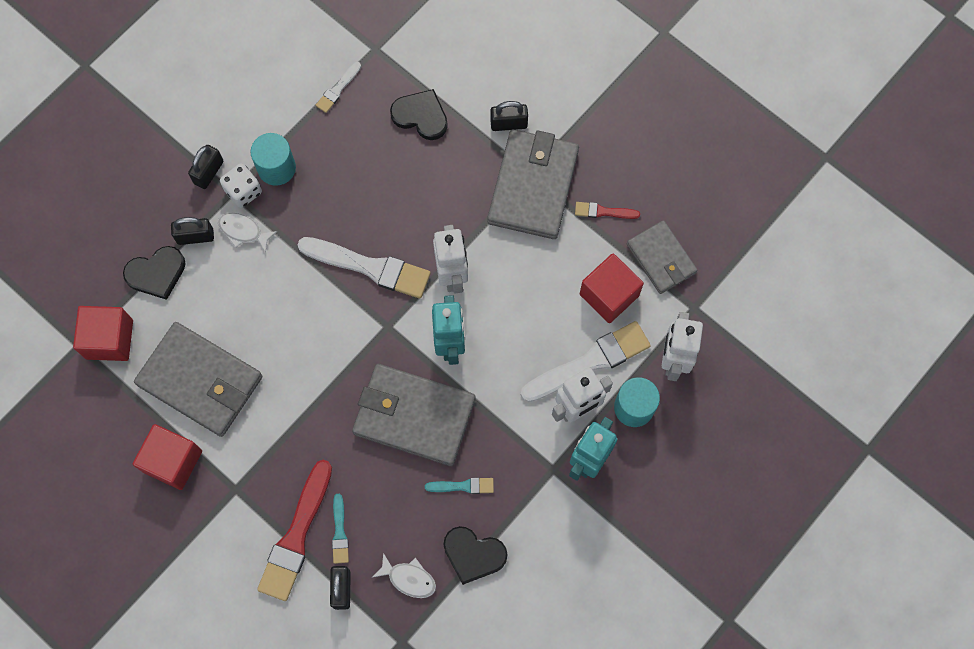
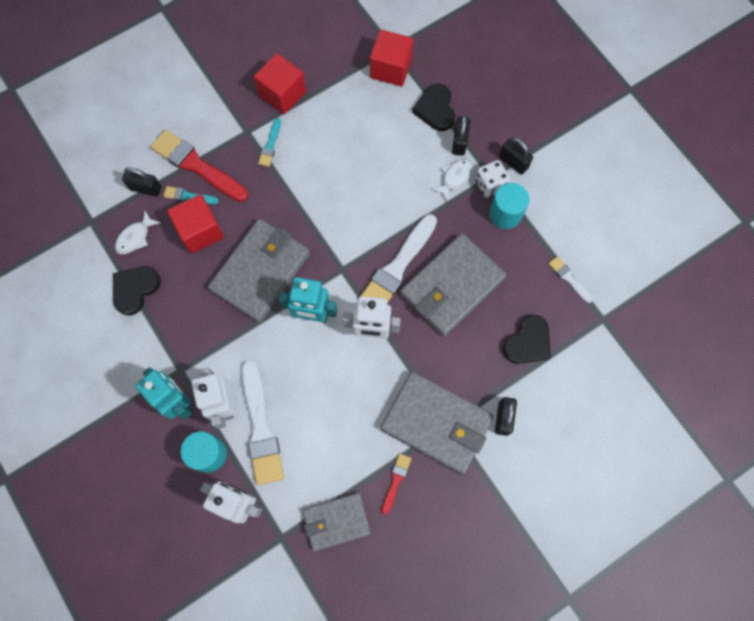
camera: 105 degrees right, 0 degrees up
(200, 381) = (339, 124): grey wallet -> grey wallet (452, 287)
(463, 486) = (191, 295): turquoise brush -> turquoise brush (270, 145)
(609, 295) = (316, 462): red cube -> red cube (200, 231)

